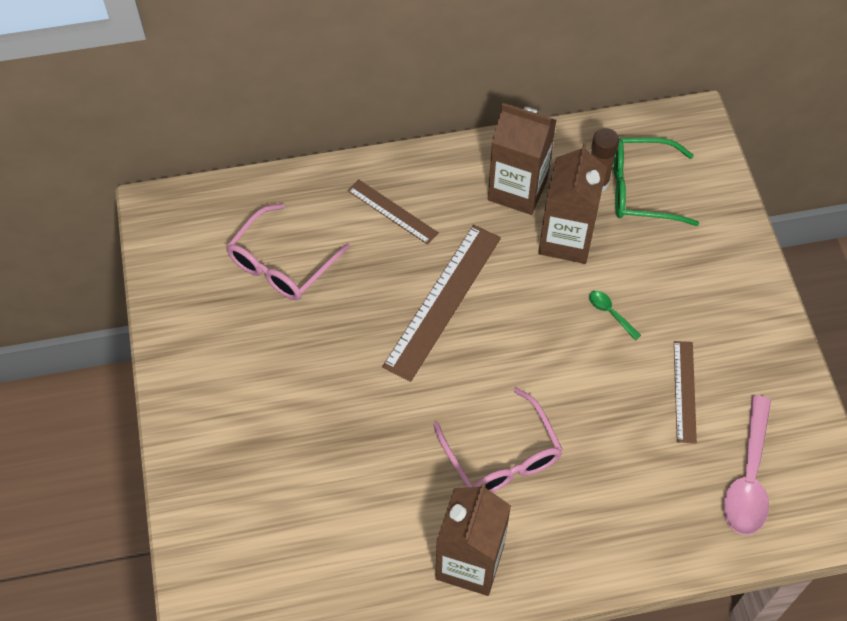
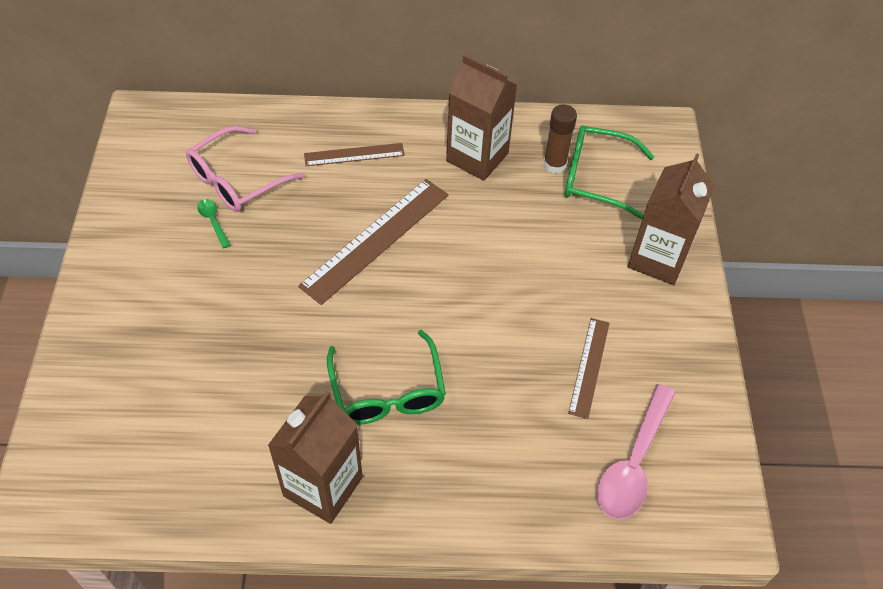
camera: 10 degrees right, 5 degrees down
(392, 211) = (354, 154): brown ruler -> brown ruler turned 60 degrees counterclockwise
(502, 457) = (388, 393): pink glasses -> green glasses
(566, 239) = (511, 208): brown carton -> brown carton (658, 259)
(610, 313) = (535, 281): green spoon -> green spoon (213, 221)

